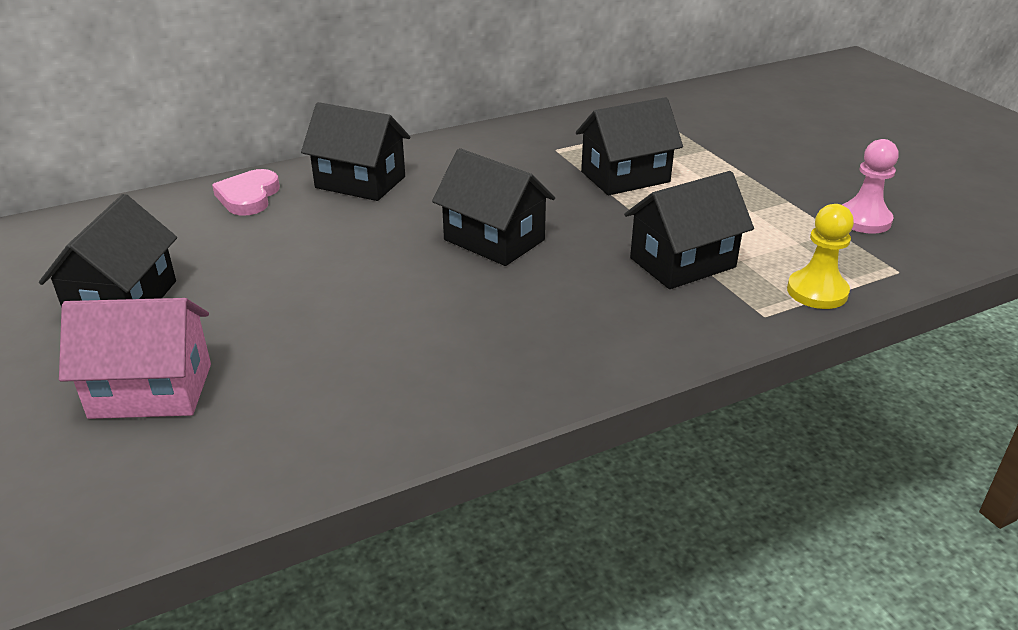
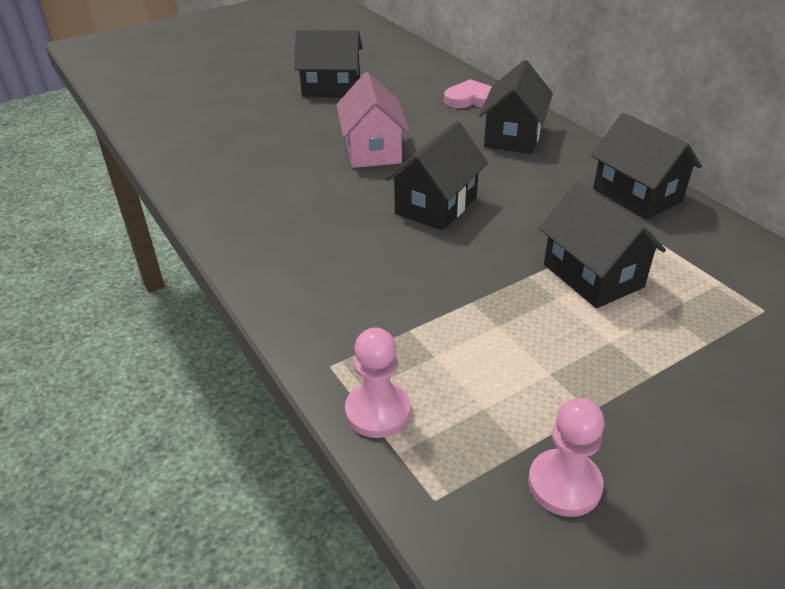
camera: 85 degrees right, 5 degrees up
(151, 390) = (246, 112): pink house -> pink house (373, 150)
(682, 262) = (420, 313): black house -> black house (637, 195)
(817, 292) = (378, 411): yellow pawn -> pink pawn

